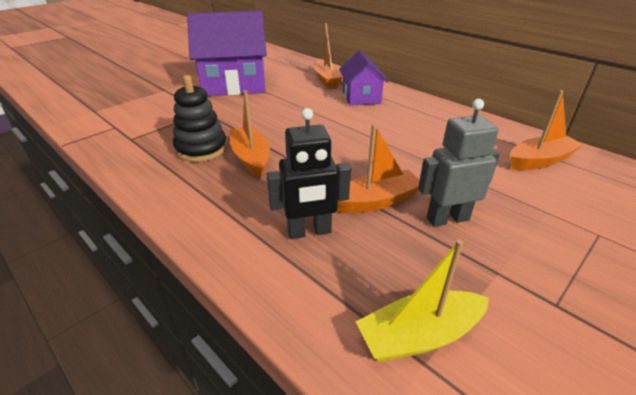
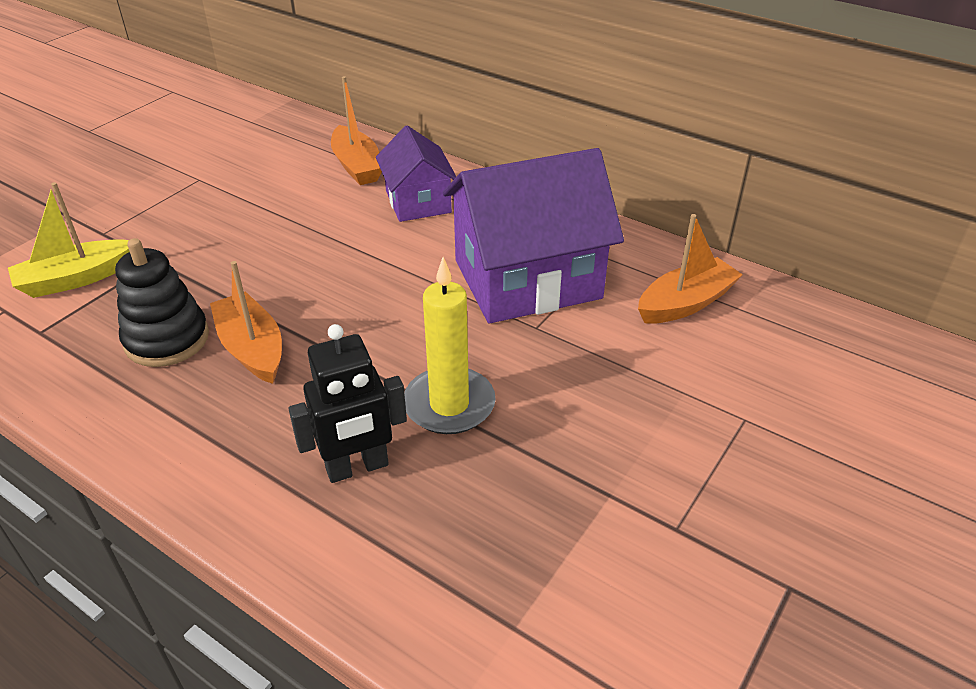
camera: 10 degrees left, 5 degrees up
(234, 84) = (195, 192): purple house -> purple house (527, 279)
(376, 201) = (449, 404): orange boat -> yellow candle
(419, 335) = (508, 594): yellow boat -> yellow boat (76, 279)
(447, 219) = (549, 421): grey robot -> none

